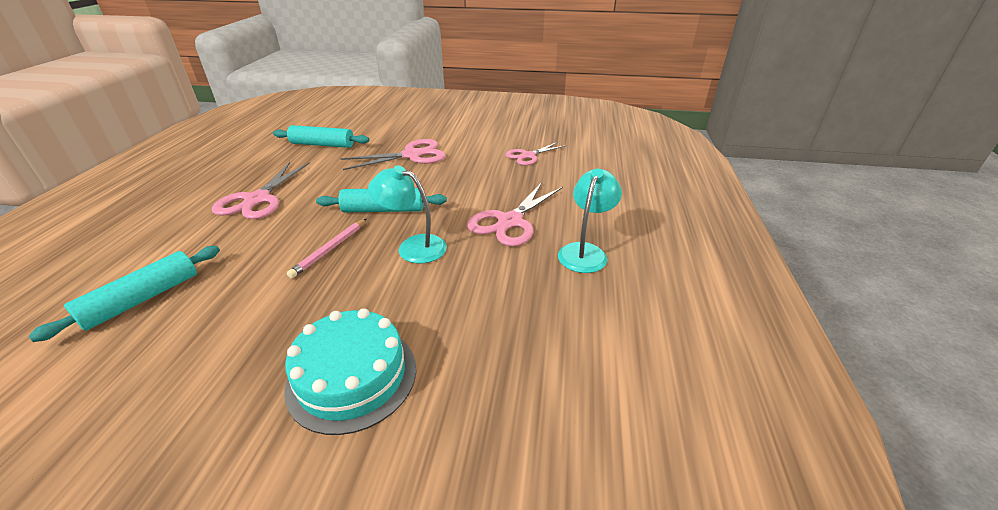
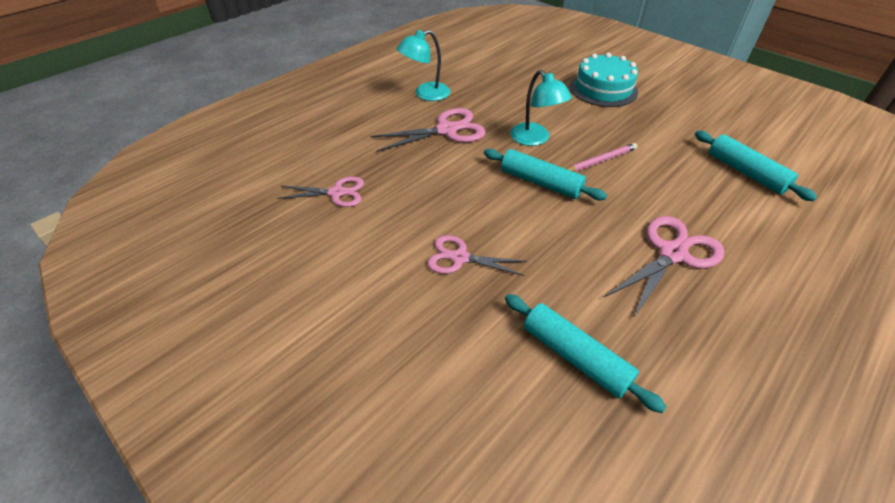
camera: 145 degrees left, 10 degrees up
(142, 299) = (746, 172): turquoise rolling pin -> turquoise rolling pin turned 75 degrees clockwise
(412, 155) = (459, 258): pink scissors -> pink scissors, size x0.66

